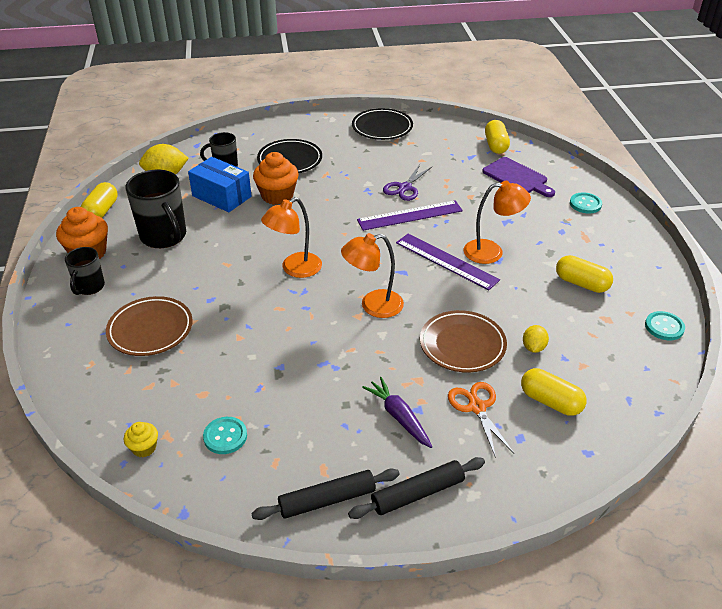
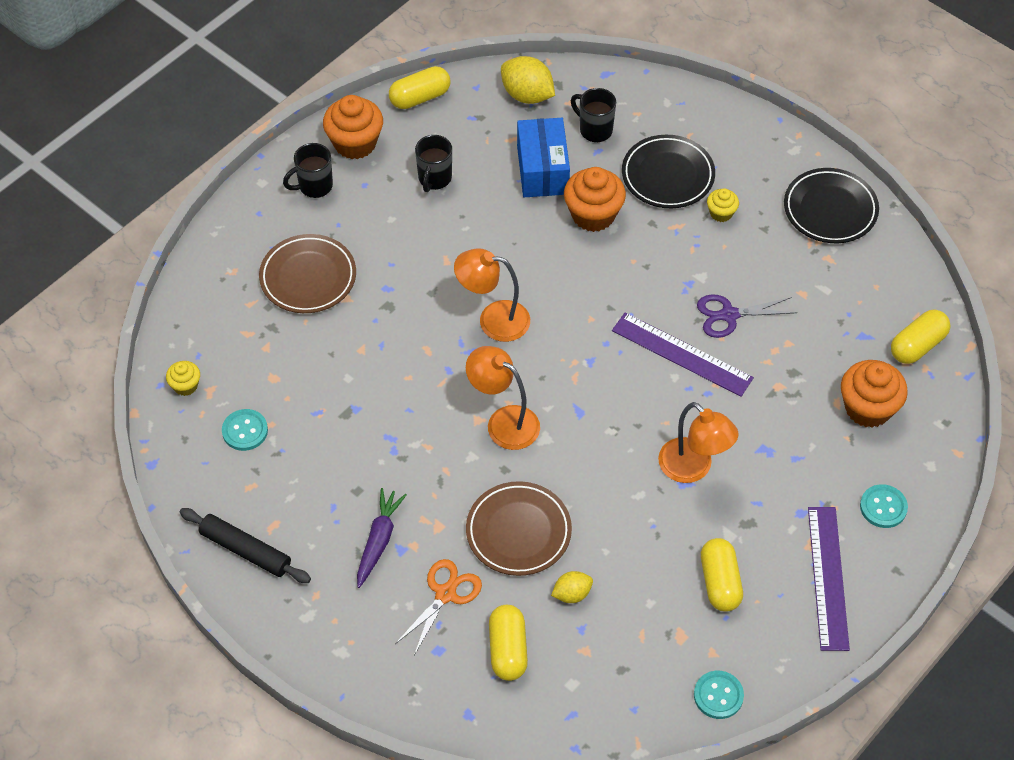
camera: 50 degrees right, 15 degrees up
(164, 237) = (434, 179): black mug -> black mug, size x0.57
(337, 157) = (721, 213): none -> yellow cupcake
(418, 493) = (307, 610): black rolling pin -> none
(446, 261) = (635, 438): purple ruler -> purple ruler (828, 577)
(517, 177) = (868, 408): purple cutting board -> orange cupcake

